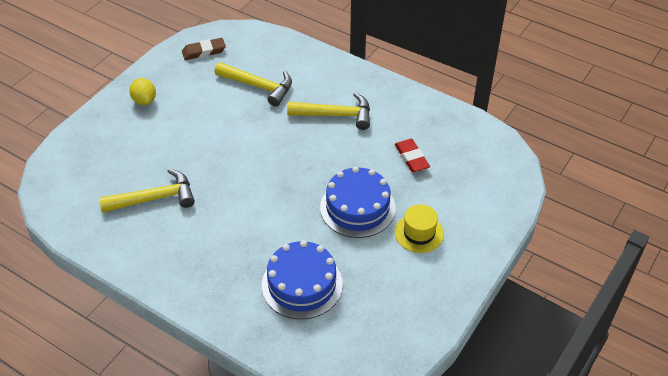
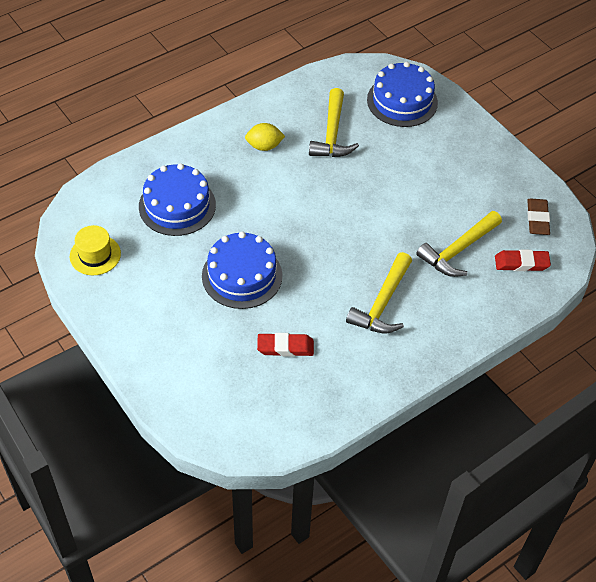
camera: 110 degrees right, 5 degrees up
(90, 161) = (402, 101): none -> blue cake
(144, 100) = (473, 154): yellow lemon -> yellow lemon (264, 146)
(254, 52) = (521, 263): none -> red eraser
(419, 233) = (183, 312): yellow hat -> yellow hat (95, 255)

